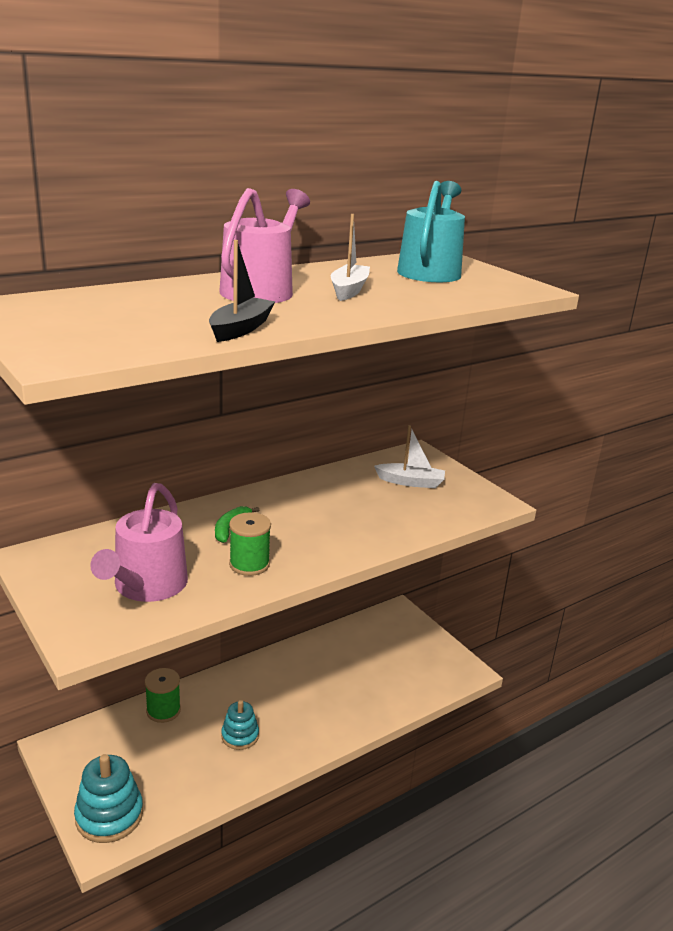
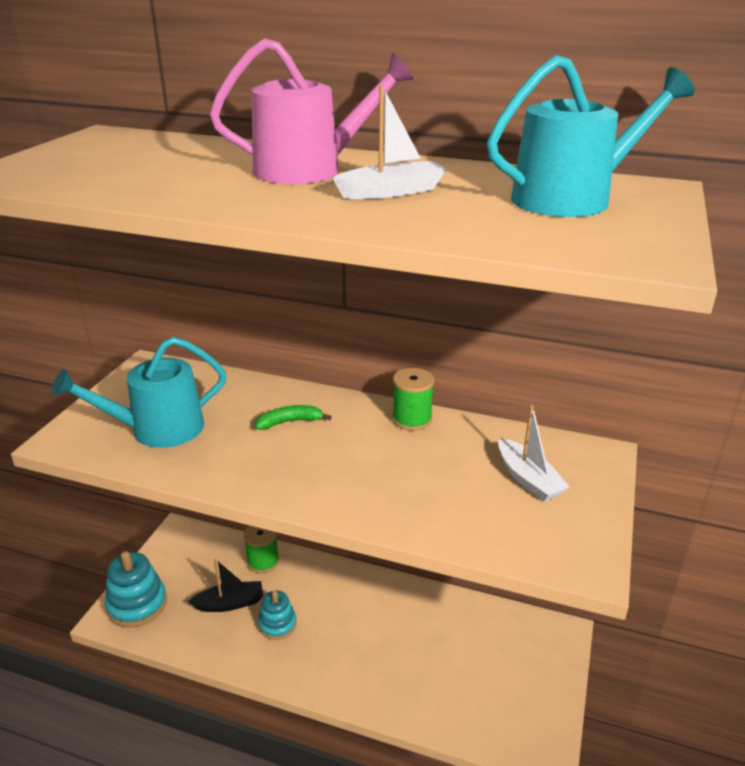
camera: 55 degrees right, 5 degrees up
(147, 586) = (158, 429): pink watering can -> turquoise watering can
(240, 329) = (167, 194): black boat -> black boat (230, 603)
(249, 564) = (244, 459): green spool -> green spool (412, 419)

